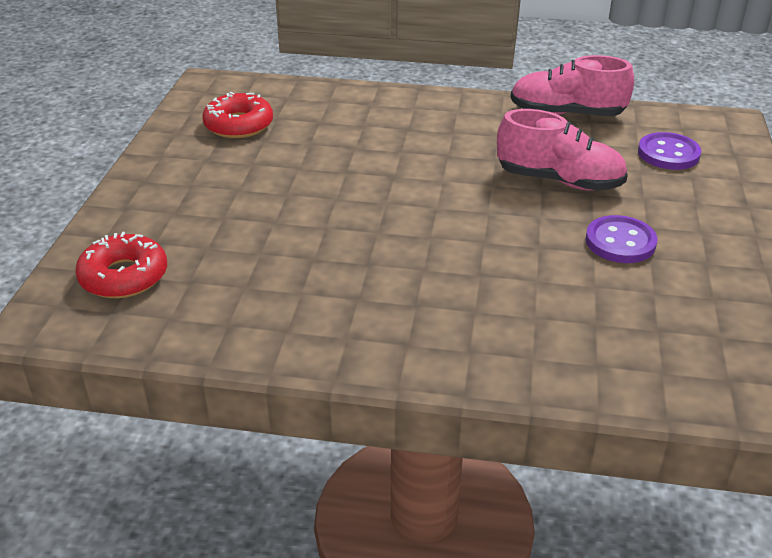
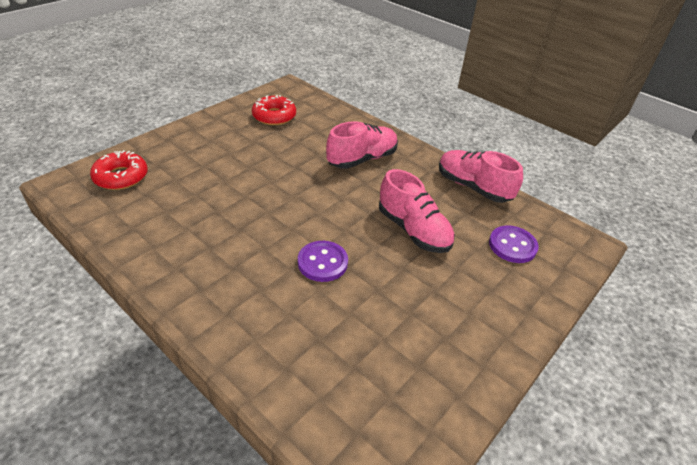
camera: 30 degrees right, 5 degrees up
(413, 132) = (362, 159): none -> pink shoe
(620, 242) = (403, 292): purple button -> purple button (322, 262)

